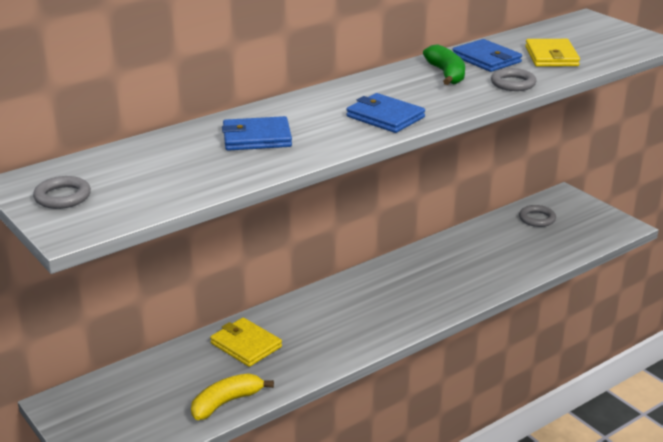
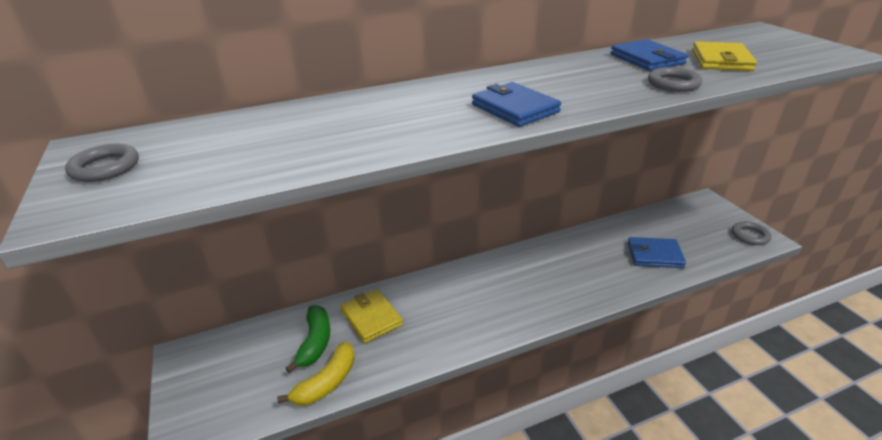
camera: 15 degrees right, 5 degrees up
(226, 402) = (327, 382): yellow banana -> yellow banana turned 150 degrees clockwise
(257, 138) = (362, 120): blue wallet -> blue wallet (654, 255)
(446, 74) = (599, 70): green banana -> green banana (315, 342)
(537, 219) = (677, 221): grey ring -> grey ring (750, 236)

